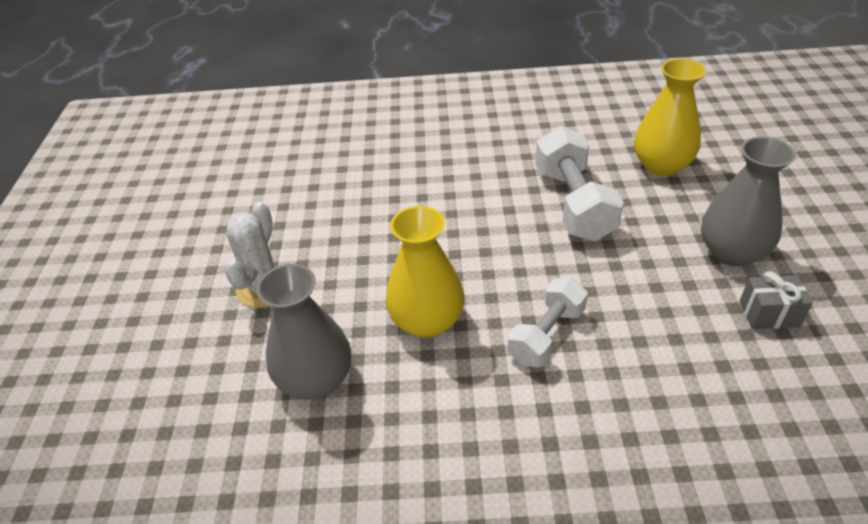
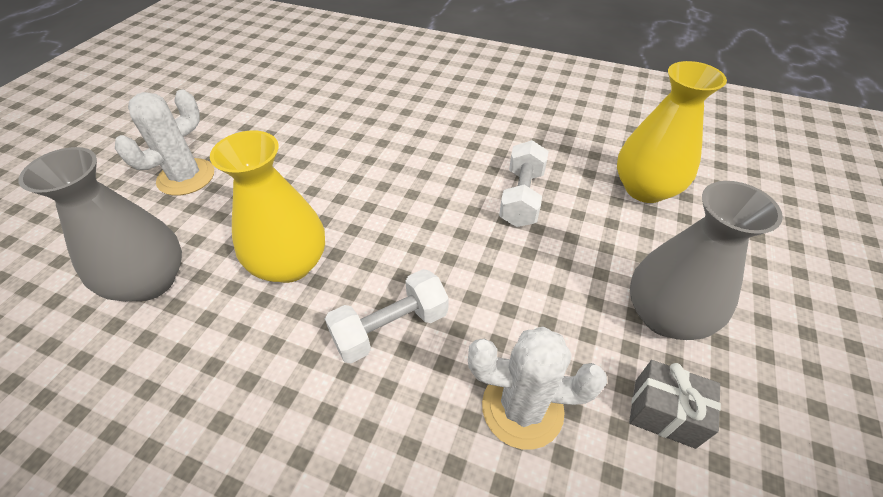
camera: 20 degrees right, 5 degrees up
(573, 203) = (521, 197): white dumbbell -> white dumbbell, size x0.65
(678, 348) = (522, 408): none -> white cactus

